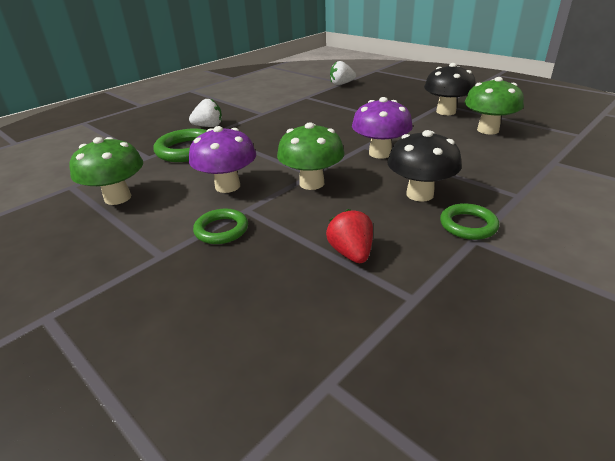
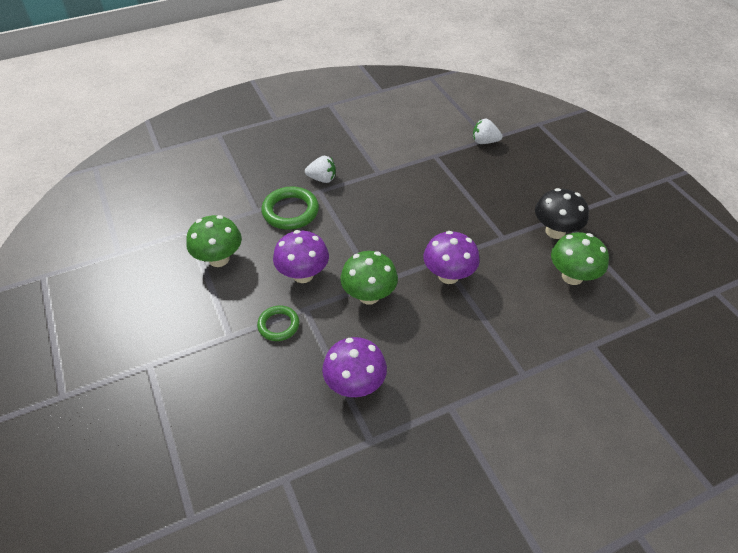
camera: 20 degrees right, 15 degrees up
(351, 253) = (355, 385): red strawberry -> purple mushroom
(420, 194) = (445, 342): black mushroom -> none
(468, 225) = (457, 390): green ring -> none

